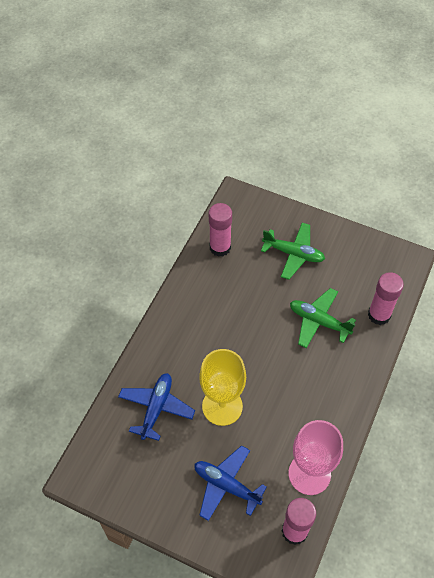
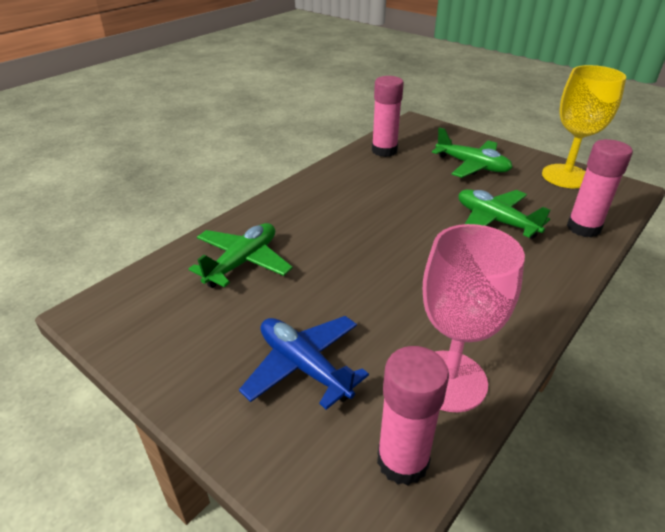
camera: 15 degrees right, 20 degrees down
(156, 408) = (242, 262): blue plane -> green plane
(222, 406) = (334, 276): yellow goblet -> yellow goblet (566, 176)

